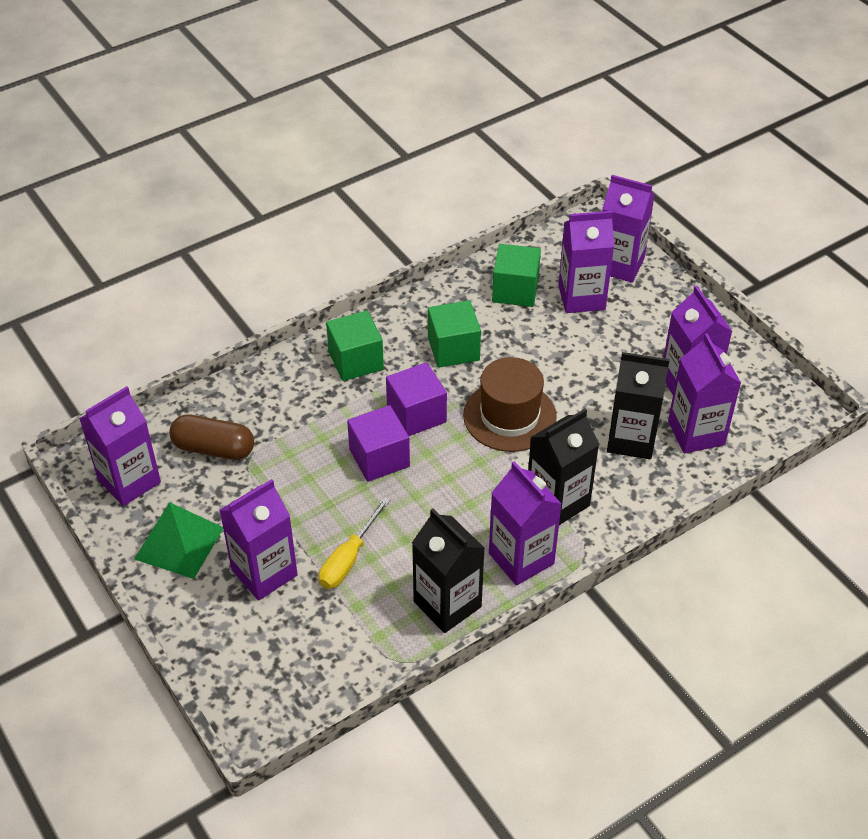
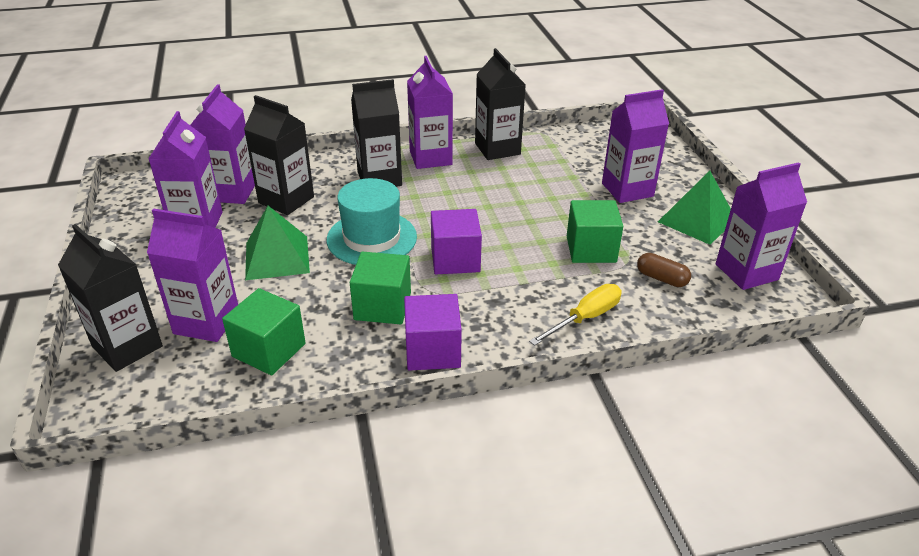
camera: 160 degrees left, 10 degrees down
(213, 448) = (661, 278): brown capsule -> brown capsule, size x0.63
(348, 558) = (558, 183): yellow screwdriver -> yellow screwdriver (585, 318)
(356, 360) = (492, 321): green cube -> green cube (591, 249)
(379, 458) = (506, 236): purple cube -> purple cube (432, 350)
(509, 416) = (372, 238): brown hat -> turquoise hat
(579, 369) = (277, 257): none -> green pyramid
(619, 265) = (127, 346): purple carton -> black carton

